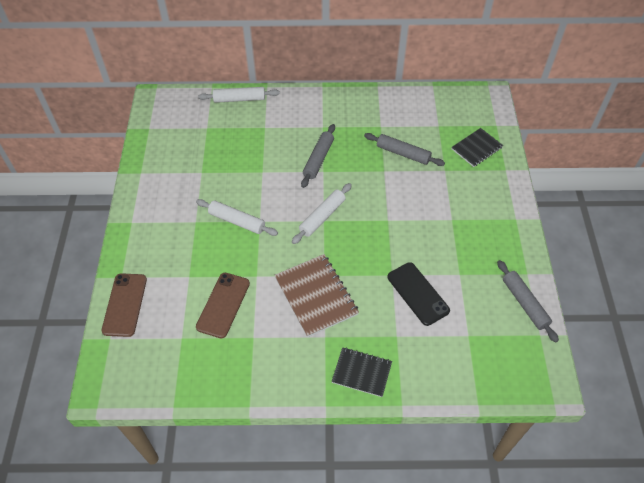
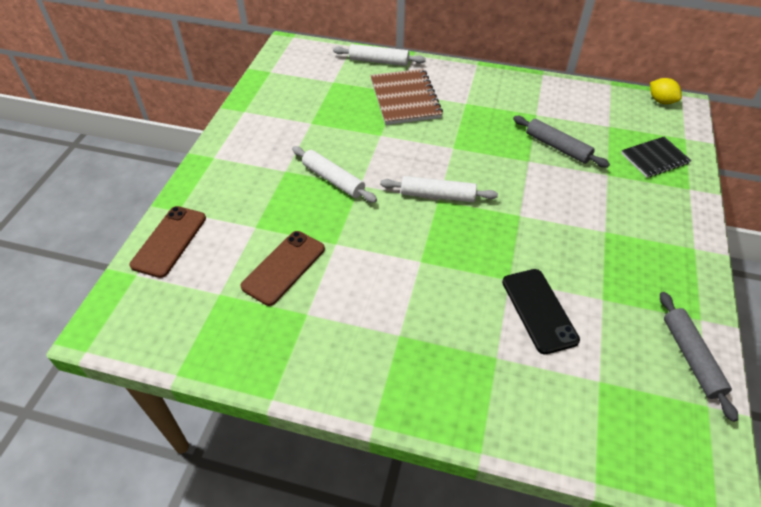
camera: 15 degrees right, 5 degrees down
(316, 296) = (402, 283): brown notebook -> brown notebook (405, 98)
(318, 159) = (451, 134): grey rolling pin -> none
(322, 217) = (437, 195): white rolling pin -> white rolling pin turned 45 degrees clockwise
(361, 372) = (435, 393): black notebook -> none
(473, 94) = (661, 101): none -> yellow lemon

